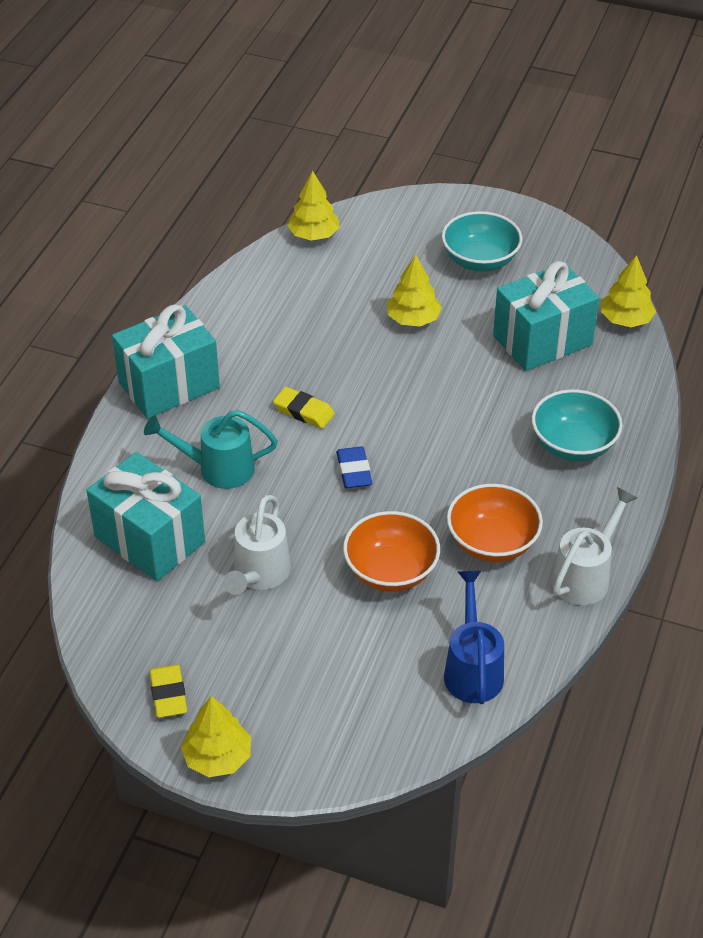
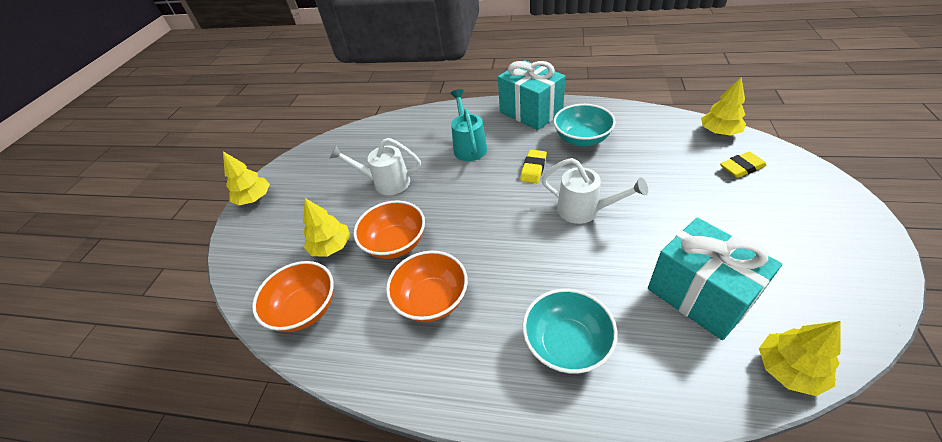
camera: 85 degrees right, 0 degrees up
(149, 539) = (408, 136): turquoise gift -> none
(168, 694) = (300, 170): yellow eraser -> yellow eraser (741, 167)
(354, 471) = (485, 204): blue eraser -> none
(413, 319) = (665, 202): yellow tree -> yellow tree (331, 246)
(472, 669) = (305, 309): blue watering can -> orange bowl
(480, 260) = (776, 229): turquoise bowl -> turquoise bowl (582, 139)
(585, 576) = (403, 378): white watering can -> white watering can (584, 210)

